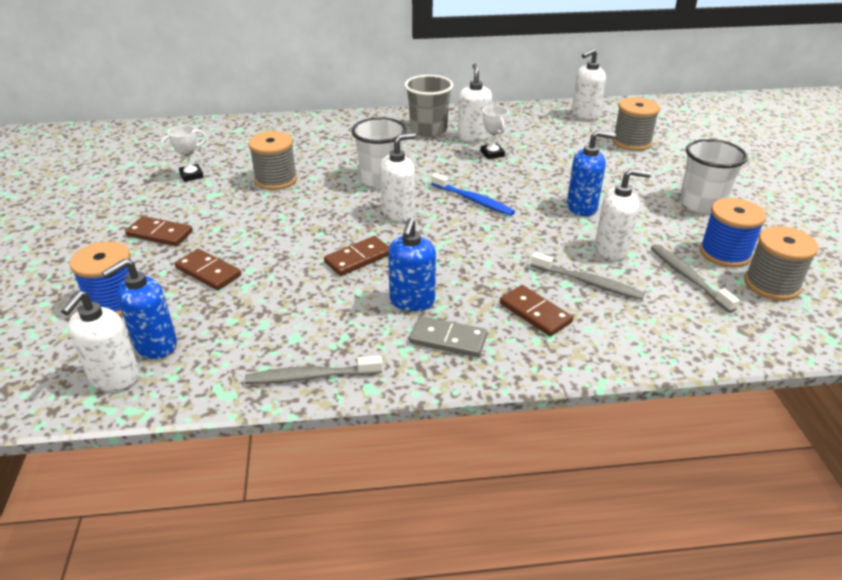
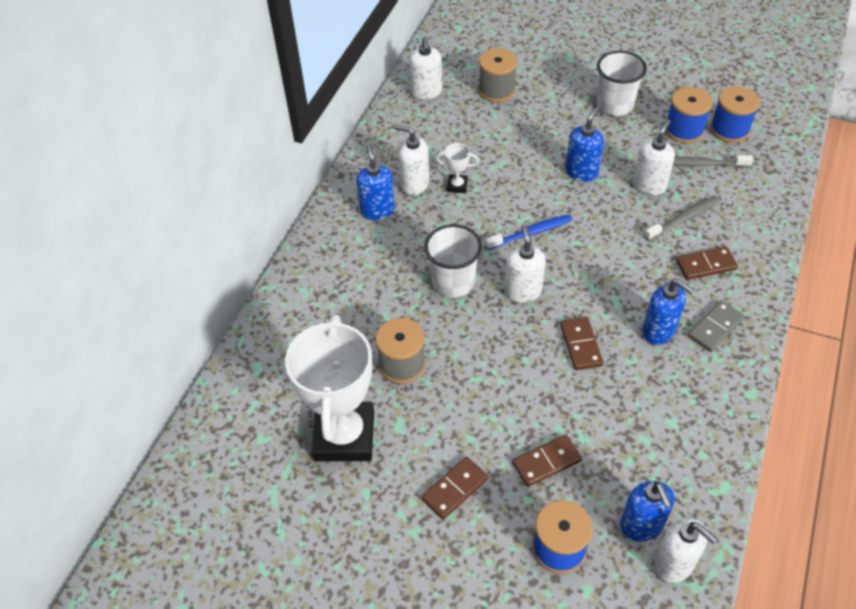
camera: 60 degrees left, 15 degrees up
(191, 175) = (344, 436): white trophy -> white trophy, size x2.49
(311, 376) = (724, 426): grey toothbrush -> none
(428, 130) = (377, 210): grey cup -> blue soap dispenser
(771, 284) = (729, 129): grey spool -> blue spool

